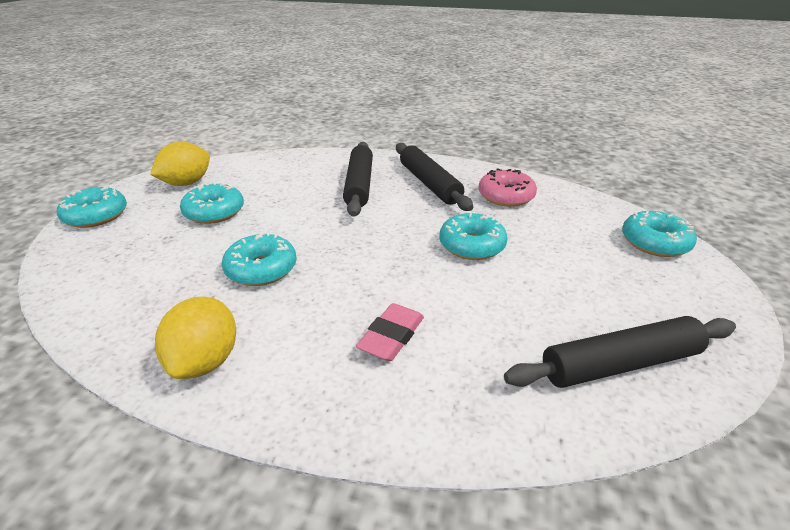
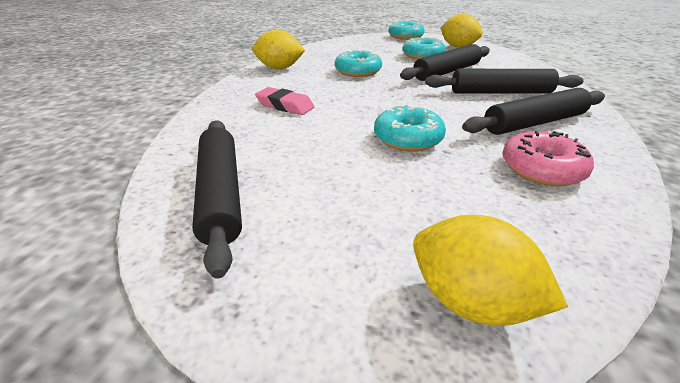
camera: 90 degrees right, 0 degrees up
(287, 203) = (447, 72): none -> black rolling pin
(654, 243) = (470, 300): turquoise donut -> yellow lemon

